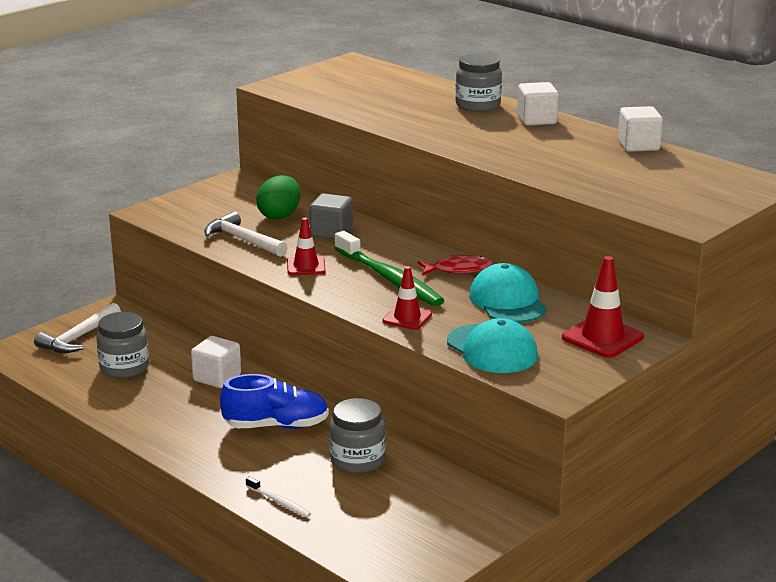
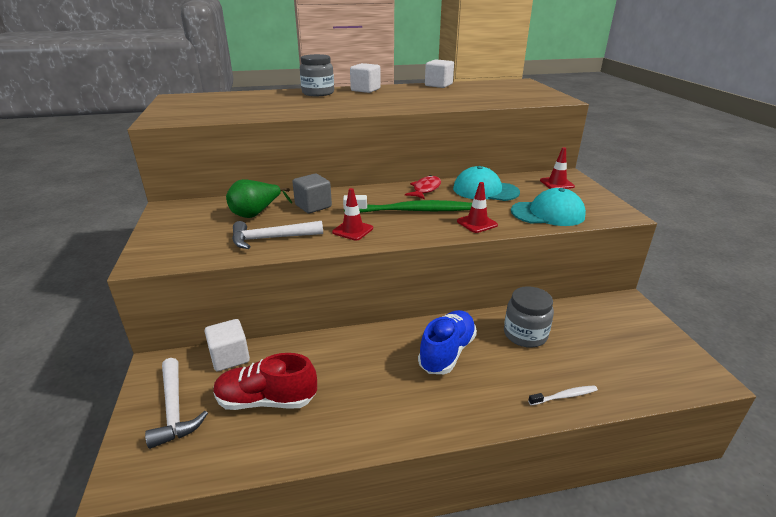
camera: 55 degrees left, 5 degrees up
(124, 367) = (266, 400): grey jar -> red shoe
(217, 378) = (345, 353): white cube -> white cube (230, 357)
(279, 216) = (256, 213): green egg -> green pear
(602, 337) = (557, 183): red traffic cone -> red traffic cone, size x0.65

